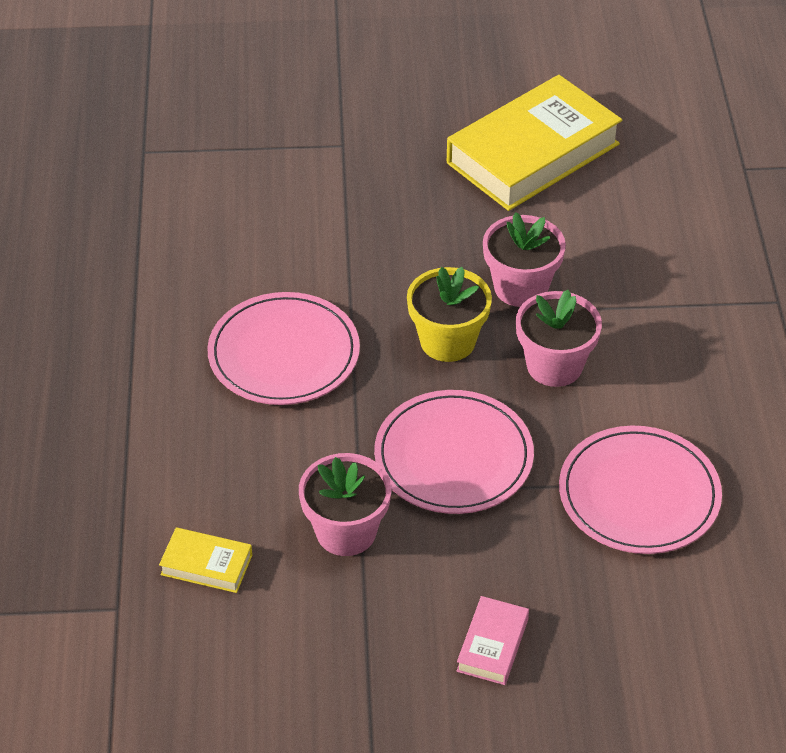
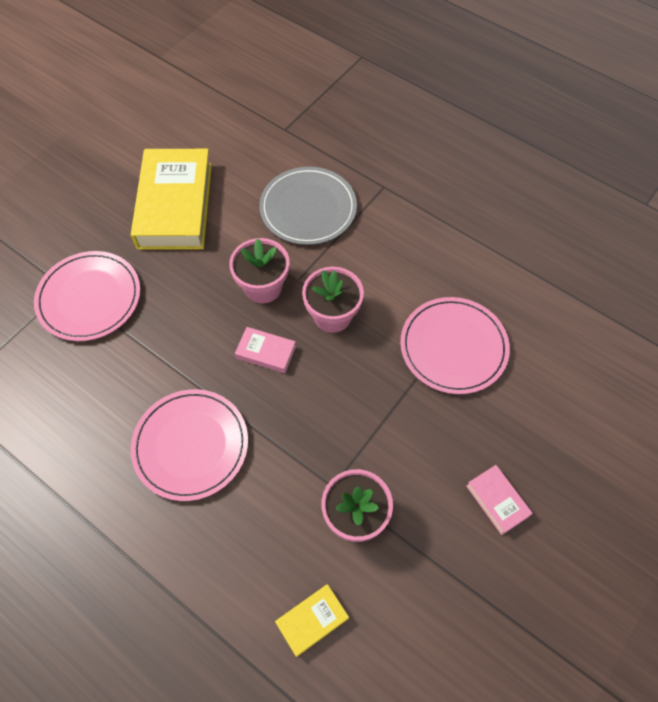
camera: 50 degrees left, 15 degrees up
(447, 341) = (266, 352): yellow flower pot -> pink book
(453, 456) = (350, 415): pink plate -> pink plate (89, 298)
(664, 257) = (308, 208): none -> grey plate

